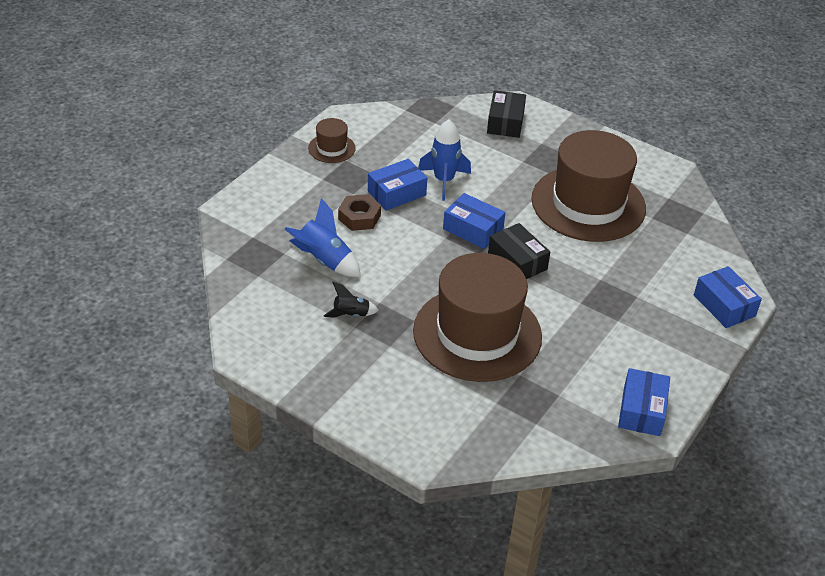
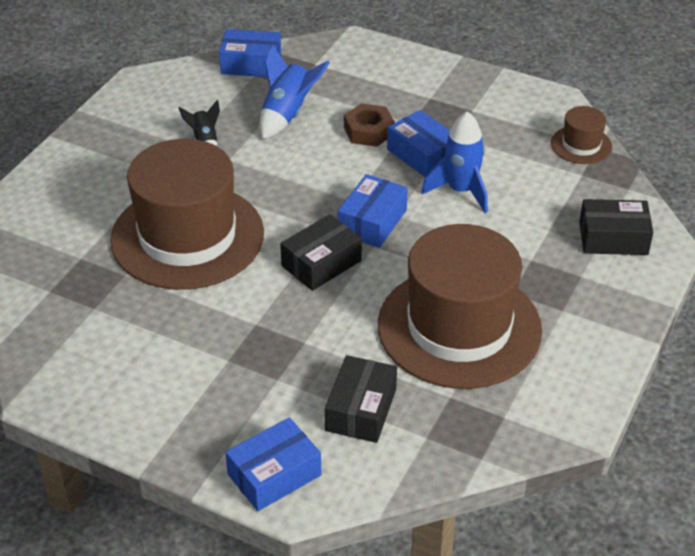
camera: 85 degrees right, 0 degrees up
(331, 148) = (490, 98): brown hat -> brown hat (581, 145)
(641, 410) = (70, 382): blue box -> blue box (251, 64)
(665, 259) = (361, 410): none -> black box

